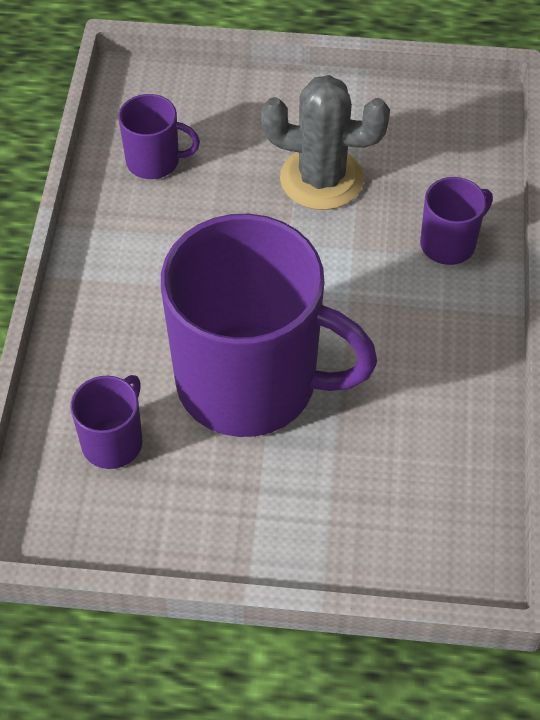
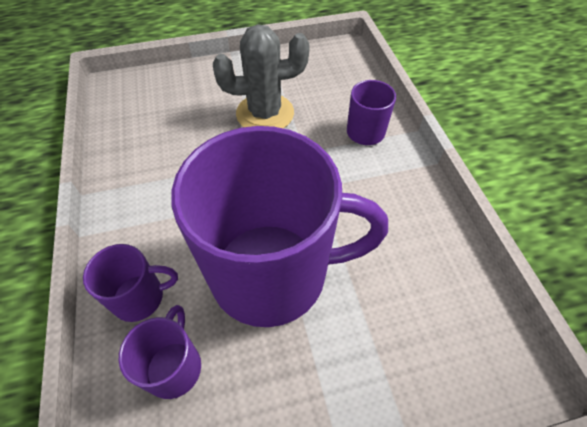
camera: 20 degrees left, 0 degrees up
(154, 161) = (145, 131): purple mug -> purple mug (140, 297)

